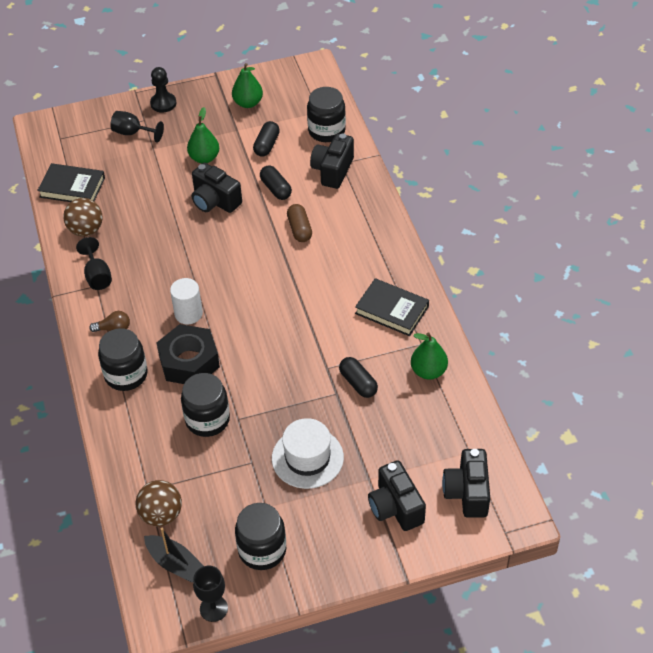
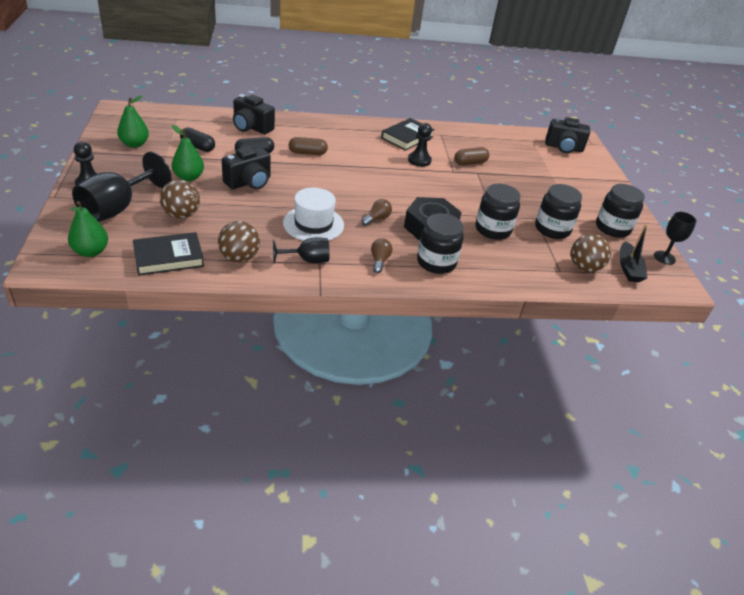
camera: 85 degrees left, 10 degrees down
(72, 187) = (168, 257): black book -> black book turned 45 degrees clockwise
(132, 133) = (117, 208): black goblet -> black goblet, size x1.74
(138, 174) = (181, 215): none -> brown ball
(175, 563) = (628, 268): black boat -> black boat turned 135 degrees clockwise
(188, 313) = (377, 219): white cylinder -> brown light bulb
(307, 458) = (533, 195): white hat -> white hat (313, 224)
(326, 131) = (203, 120): black jar -> black jar (552, 229)
(337, 331) = (419, 160): none -> black pawn
(358, 383) = (470, 163): black capsule -> brown capsule
(395, 507) = (575, 172): black camera -> none
(428, 371) = (465, 137): green pear -> green pear (91, 251)

